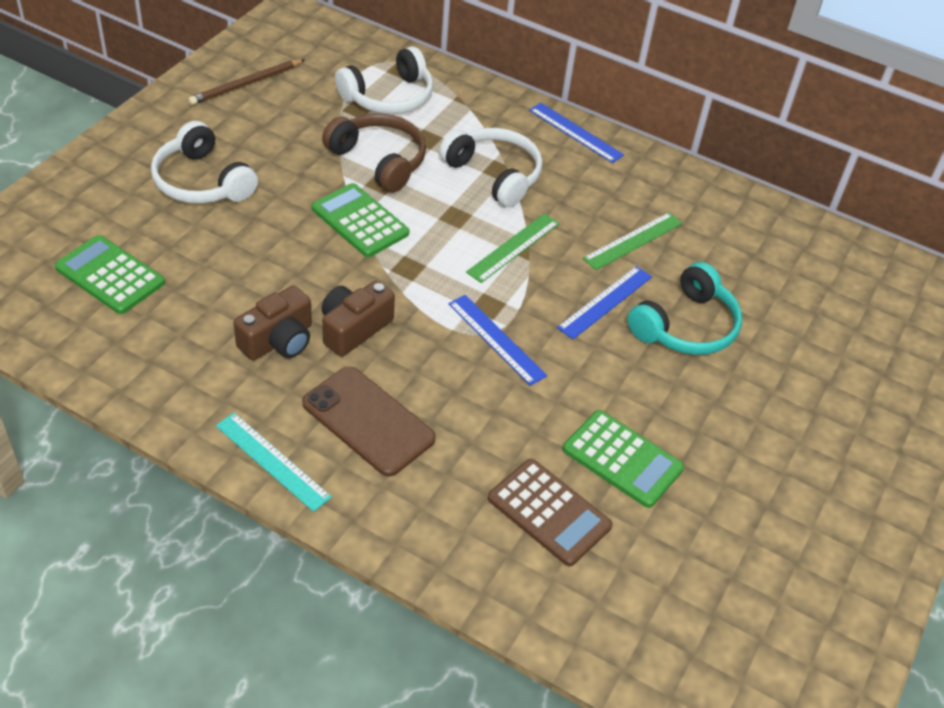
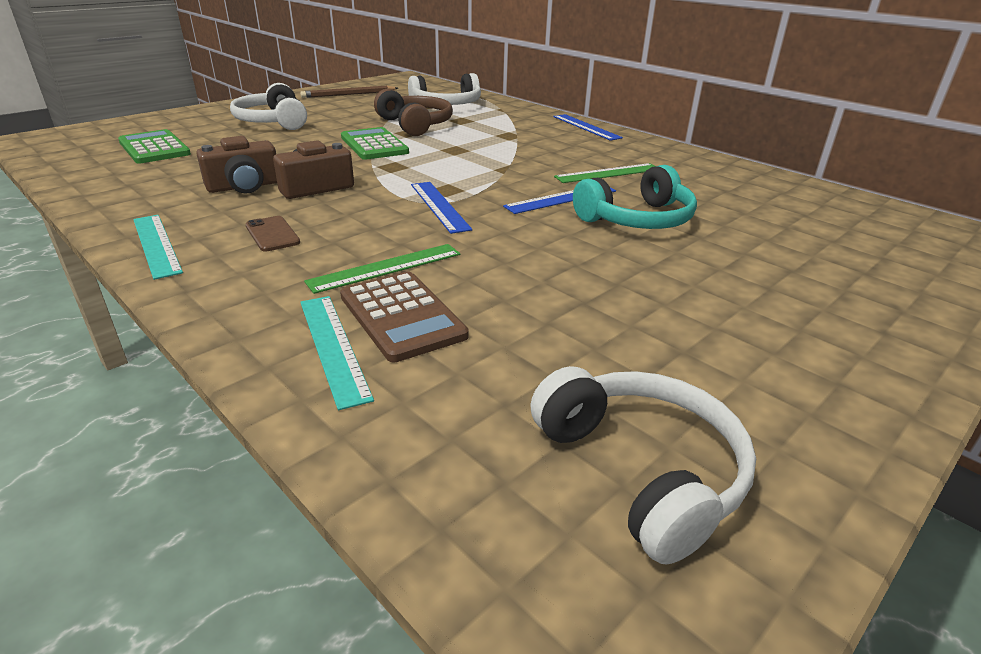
camera: 20 degrees right, 15 degrees down
(368, 421) = (272, 234): brown phone -> brown phone, size x0.53
(494, 175) = (503, 137): white headphones -> white headphones (641, 470)
(513, 247) = (494, 166): green ruler -> green ruler (385, 268)
(517, 560) = (333, 347): none -> turquoise ruler
(622, 459) = (516, 290): green calculator -> none

